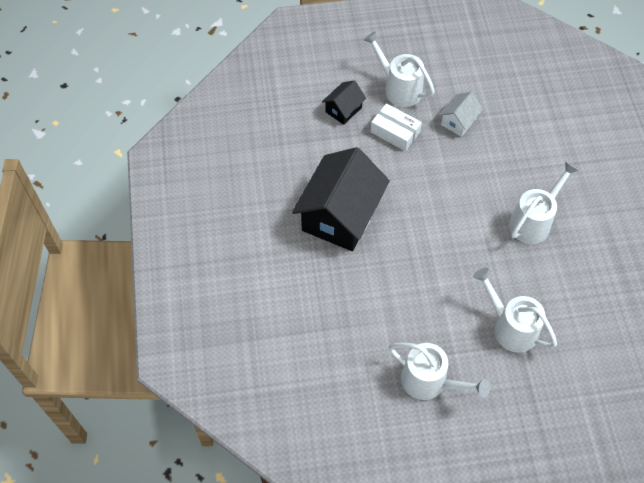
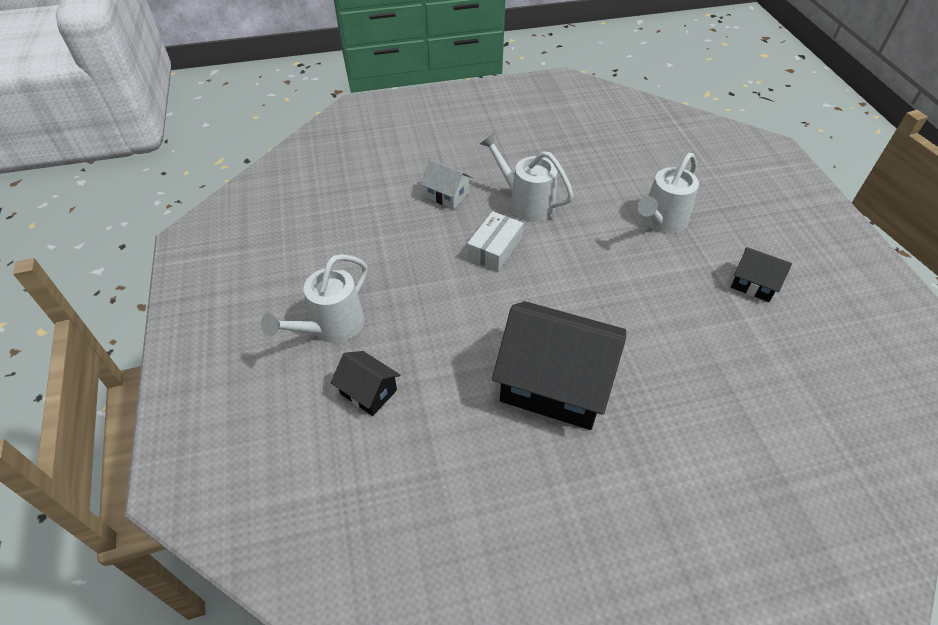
camera: 95 degrees left, 10 degrees down
(395, 132) = (409, 328): white box -> white box (495, 248)
(430, 382) = (753, 284): white watering can -> black house
(458, 121) = (389, 264): white house -> white house (447, 195)

